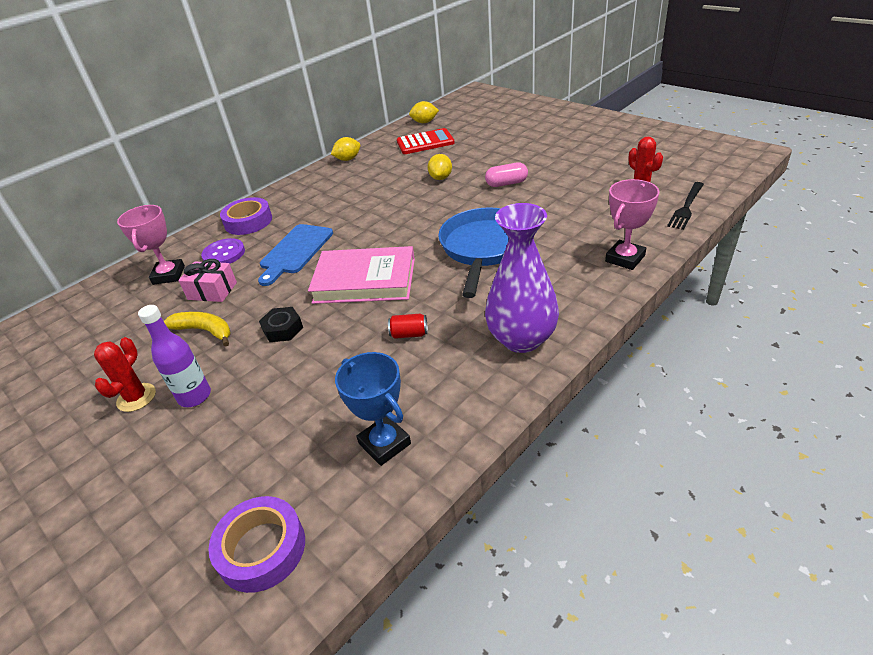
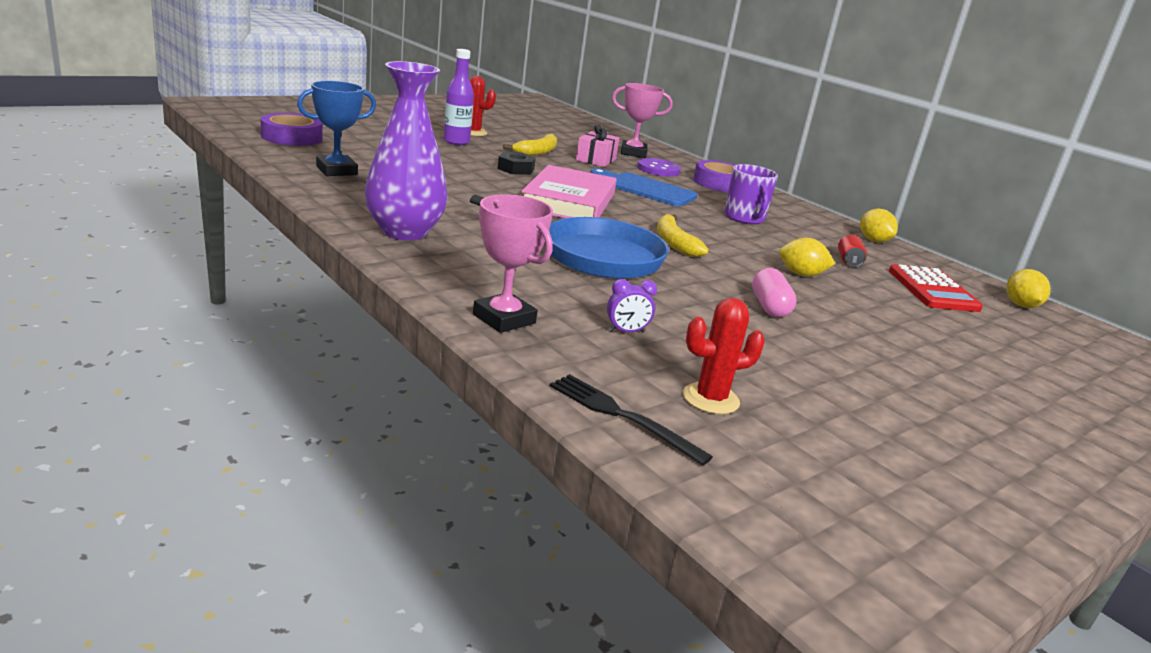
camera: 90 degrees right, 15 degrees down
(339, 203) = (744, 218): none -> purple mug
(409, 334) = (462, 199): red can -> red can (848, 261)
(424, 223) = (674, 243): none -> yellow banana
(593, 219) = (626, 332): none -> purple clock

